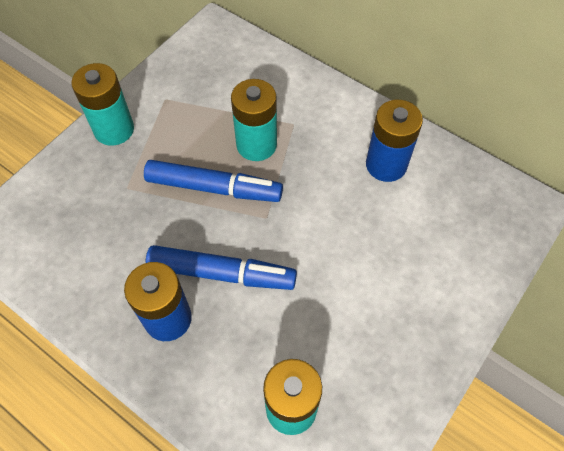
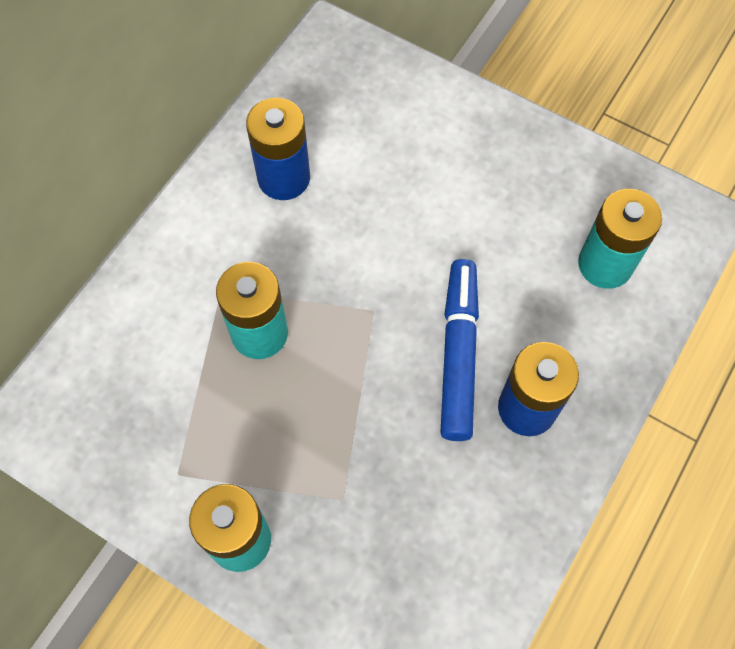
camera: 95 degrees left, 5 degrees up
(214, 188) = (334, 380): blue marker -> none

